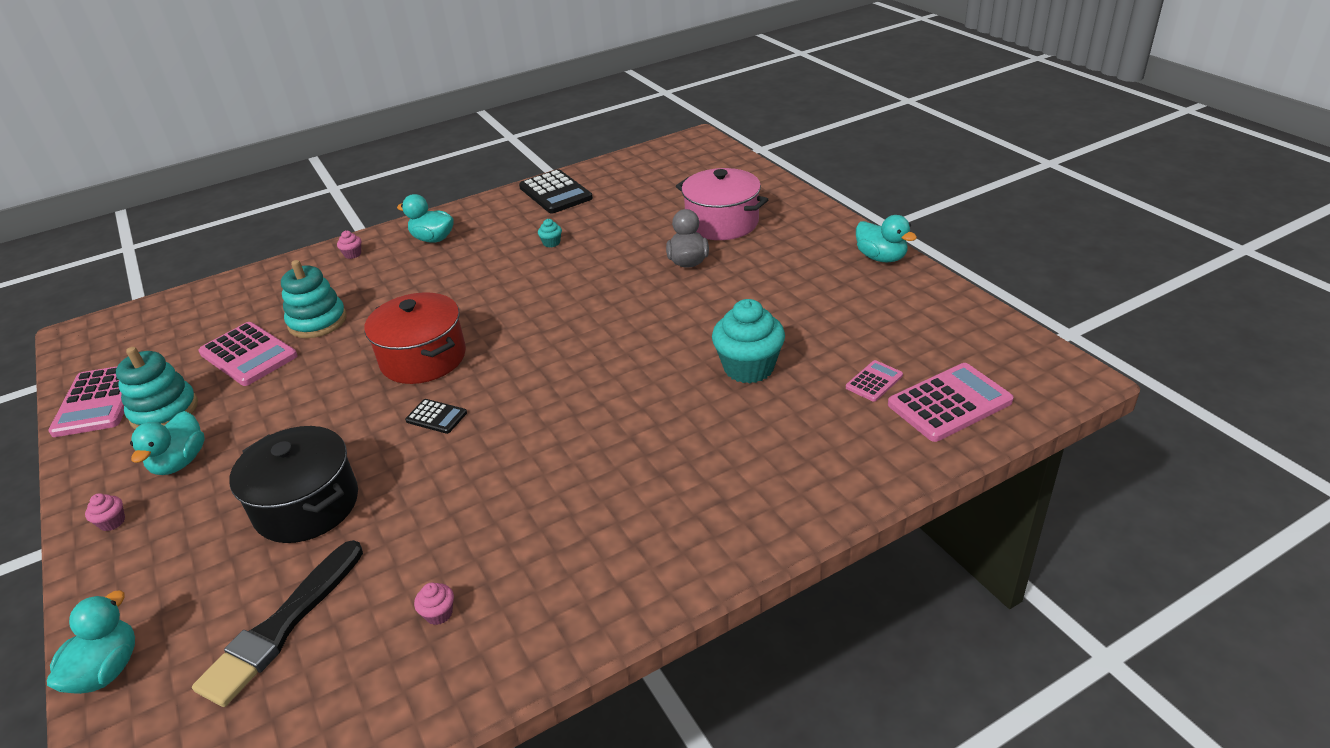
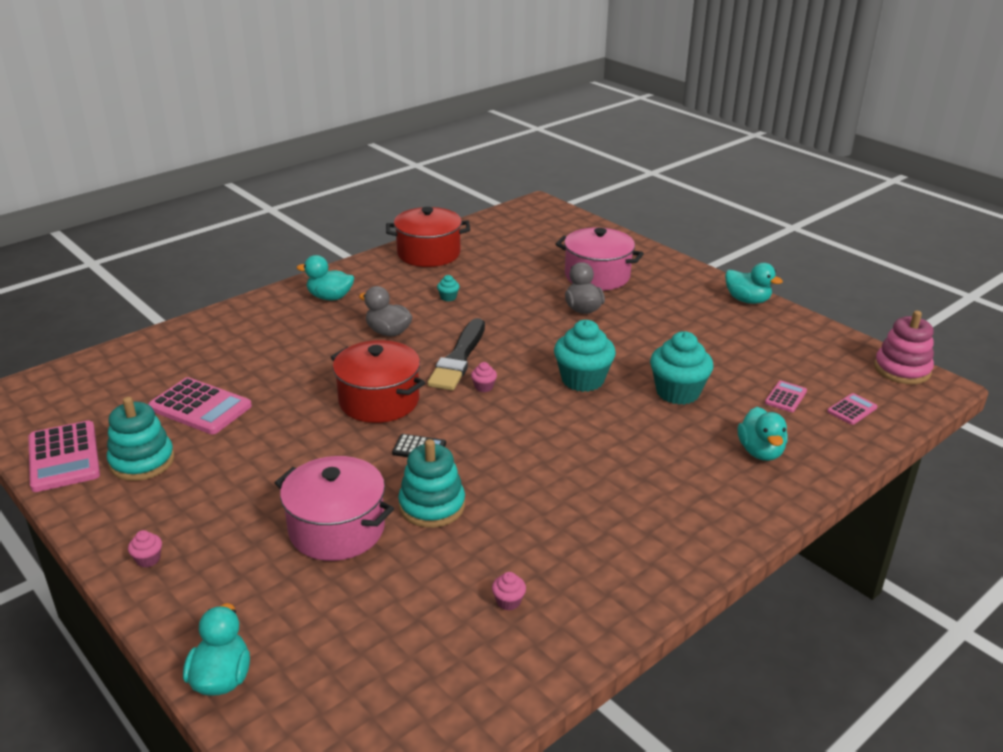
camera: 15 degrees left, 5 degrees down
(180, 462) = (186, 504): turquoise duck -> turquoise duck (760, 452)
(282, 626) = (370, 625): black brush -> black brush (459, 358)
(307, 505) = (337, 529): black pot -> pink pot
(317, 322) = (254, 375): turquoise stacking toy -> turquoise stacking toy (432, 506)
(353, 254) = (255, 314): pink cupcake -> pink cupcake (484, 387)
(471, 280) = (388, 332): none -> grey duck
(555, 193) = (428, 253): black calculator -> red pot
(648, 346) = (582, 380): none -> turquoise cupcake
(949, 403) = (852, 410): pink calculator -> pink calculator, size x0.52
(1035, 354) = (902, 369): none -> pink stacking toy

